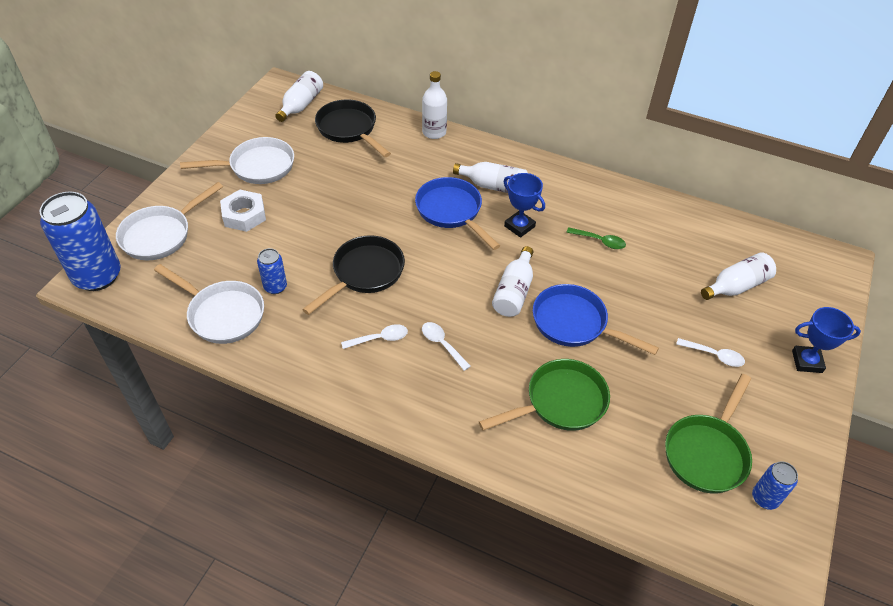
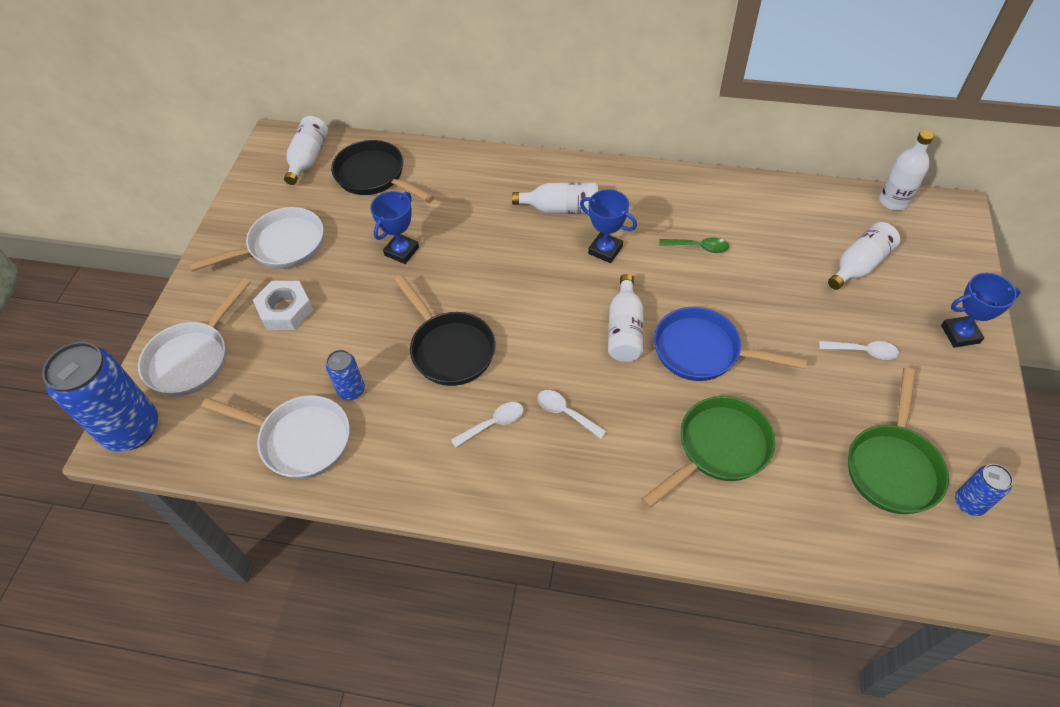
camera: 10 degrees left, 5 degrees up
(351, 191) = (401, 251): none -> blue trophy
(364, 273) = (449, 348): black pan -> black pan turned 120 degrees clockwise
(434, 132) = (473, 159): white bottle -> white bottle (894, 201)
(451, 212) = (524, 250): blue pan -> none

